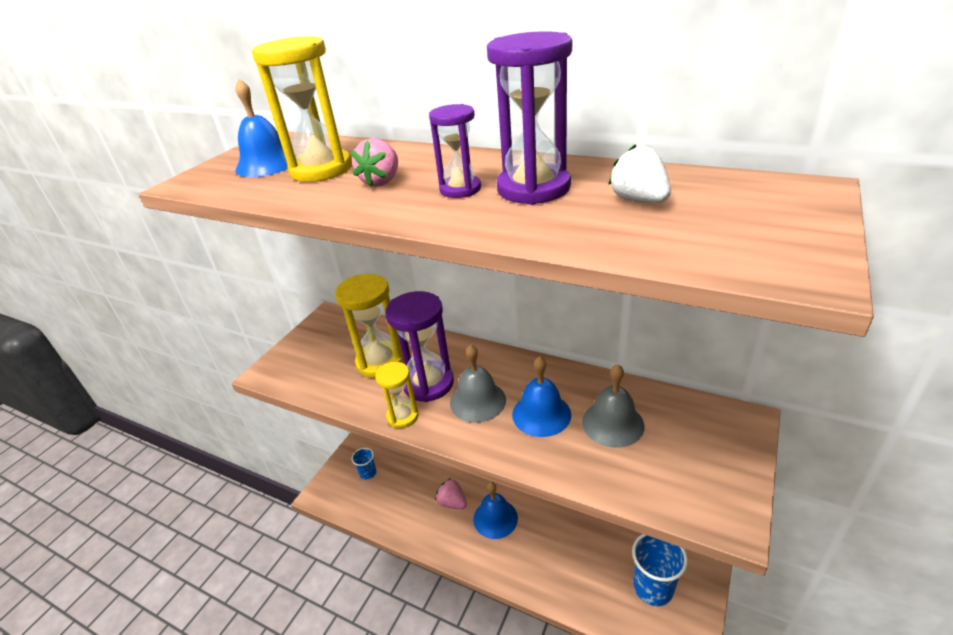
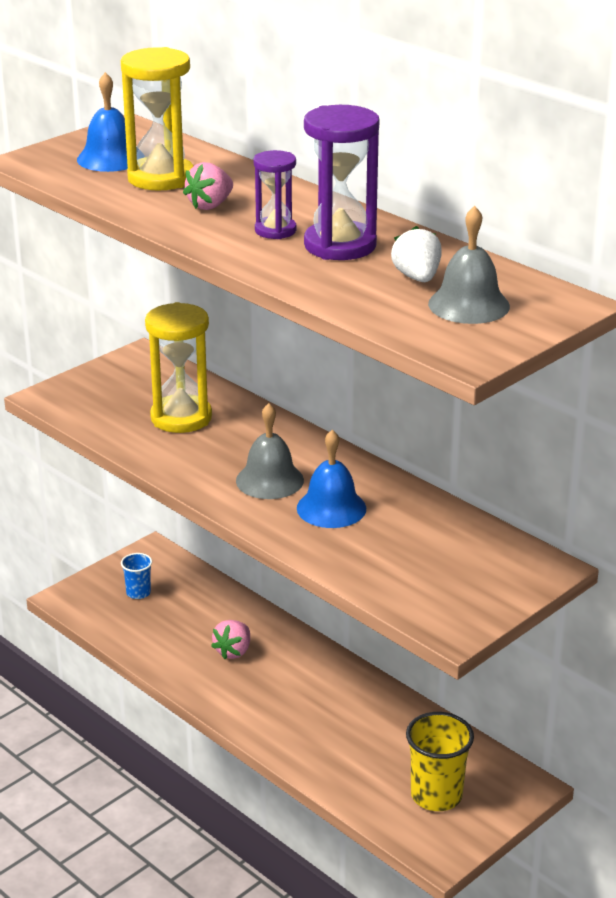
camera: 15 degrees right, 5 degrees down
(402, 416) = (180, 473): yellow hourglass -> none
(428, 383) = (224, 451): purple hourglass -> none
(452, 502) = (233, 651): pink strawberry -> pink strawberry turned 120 degrees counterclockwise
(495, 518) = (280, 681): blue bell -> none
(612, 423) = (402, 534): grey bell -> grey bell (469, 305)
(653, 587) = (436, 795): blue cup -> yellow cup

